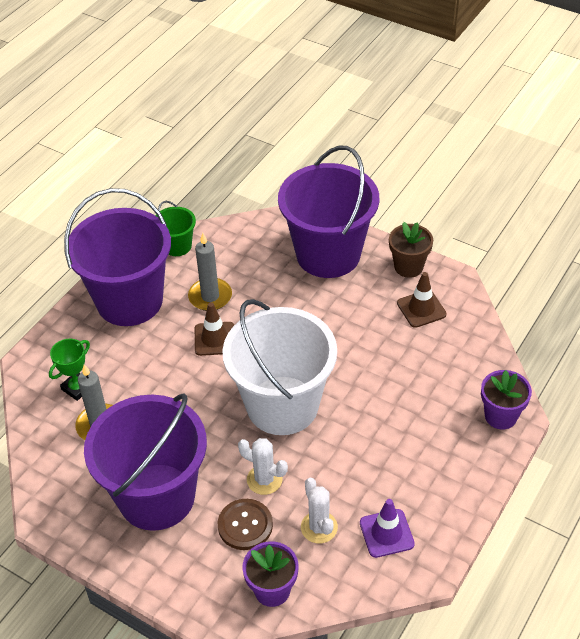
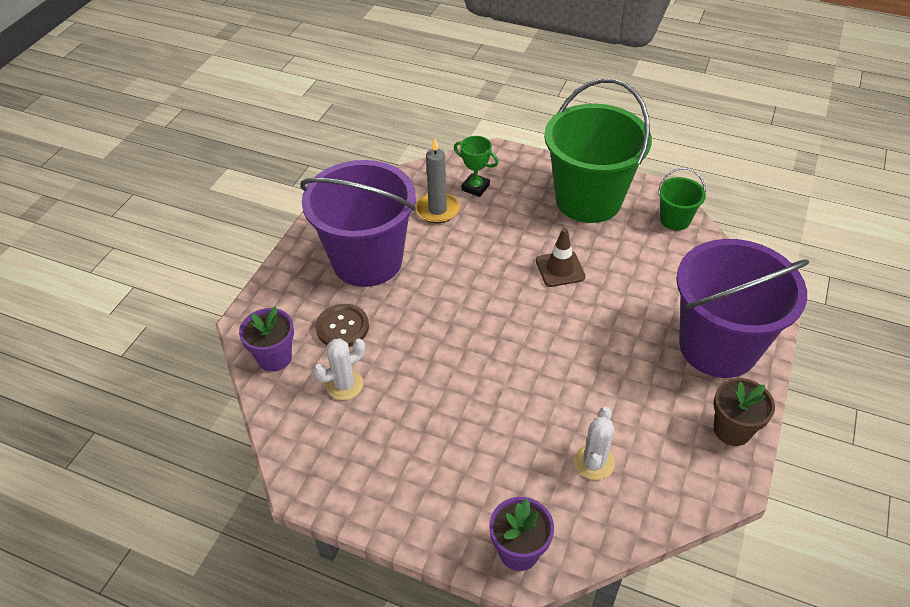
camera: 80 degrees right, 0 degrees up
(129, 301) = (588, 200): purple bucket -> green bucket
(210, 296) = (615, 256): grey candle -> none
(264, 480) = (395, 334): white cactus -> white cactus (594, 462)
(282, 405) = (488, 335): white bucket -> none
(386, 533) = (342, 444): purple traffic cone -> none
(421, 309) = (666, 450): brown traffic cone -> none

